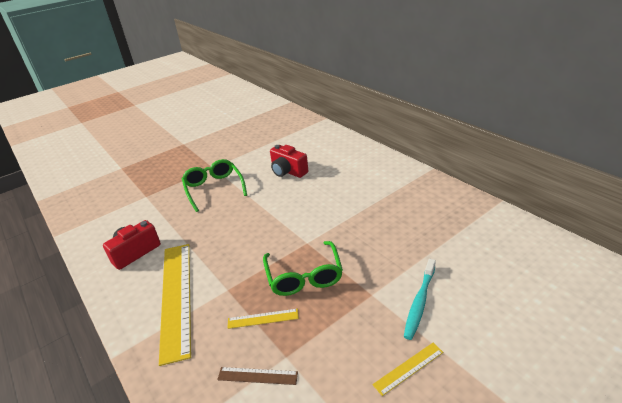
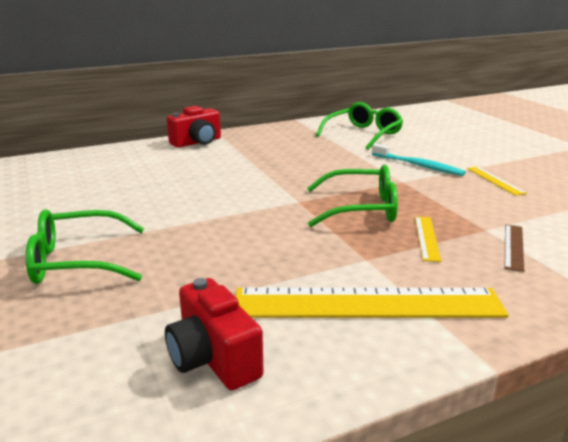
camera: 80 degrees left, 10 degrees down
(288, 171) = (112, 197): red camera -> red camera (197, 142)
(490, 252) = (363, 134): none -> green glasses

